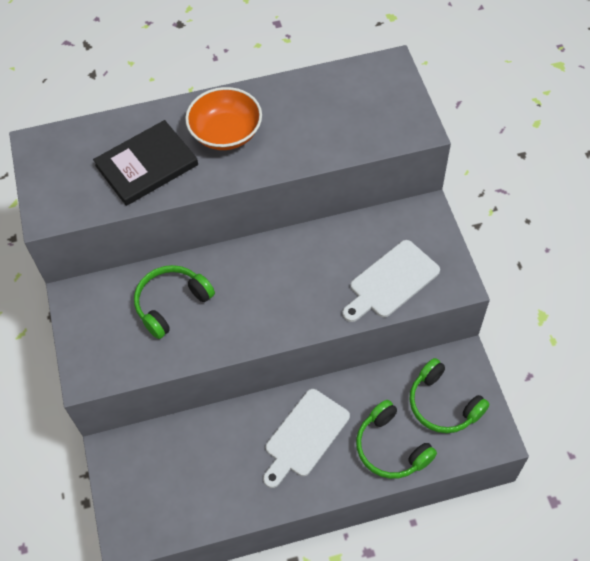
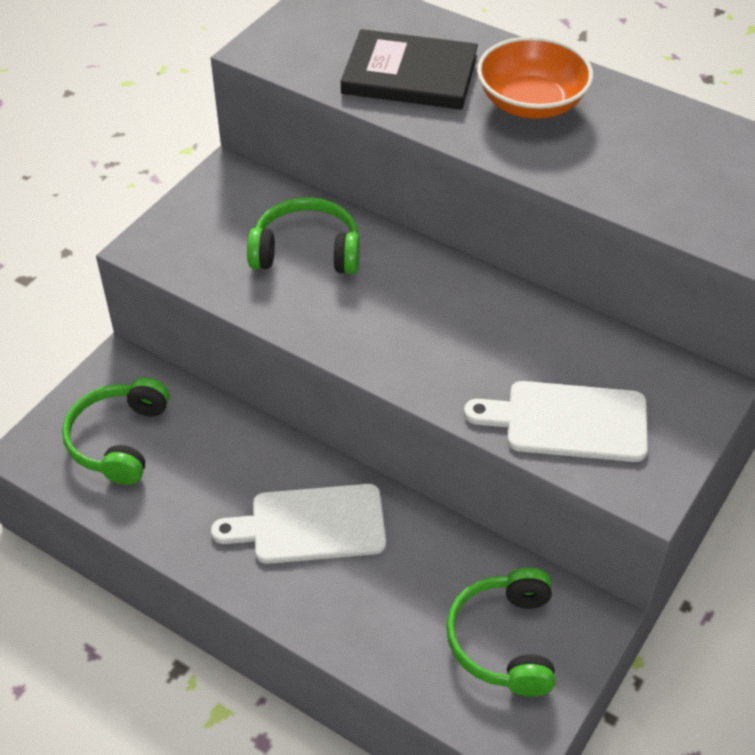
camera: 45 degrees right, 10 degrees down
(391, 448) = (385, 625): green headphones -> green headphones (119, 440)

